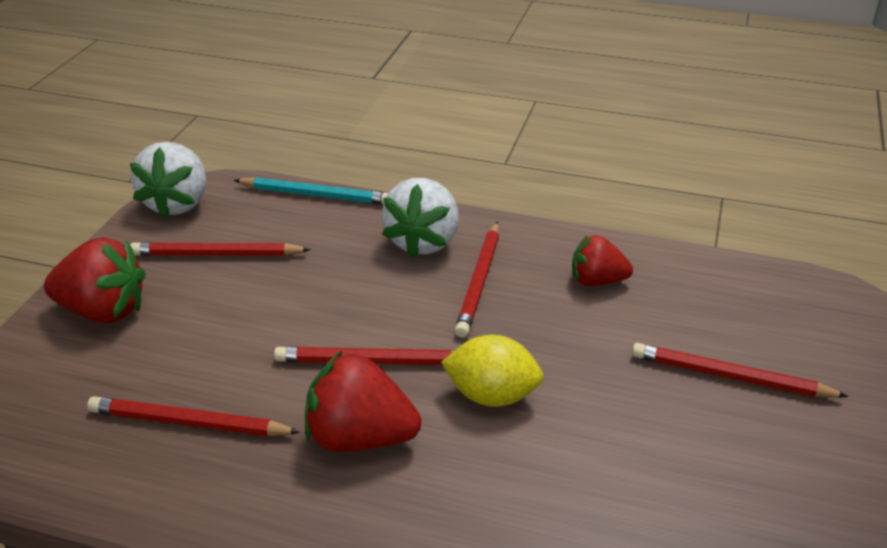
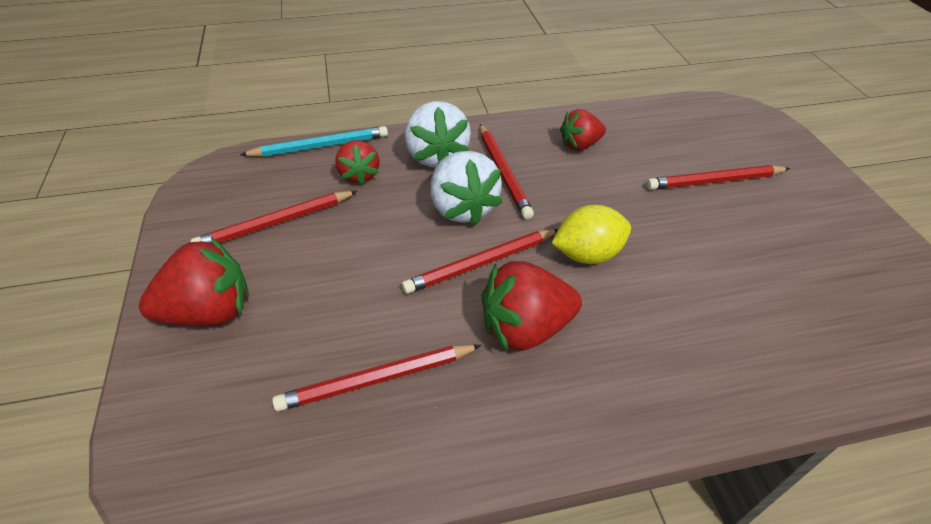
camera: 30 degrees left, 10 degrees up
(177, 203) = (201, 191): white strawberry -> white strawberry (462, 208)
(329, 235) = (359, 175): none -> red strawberry

